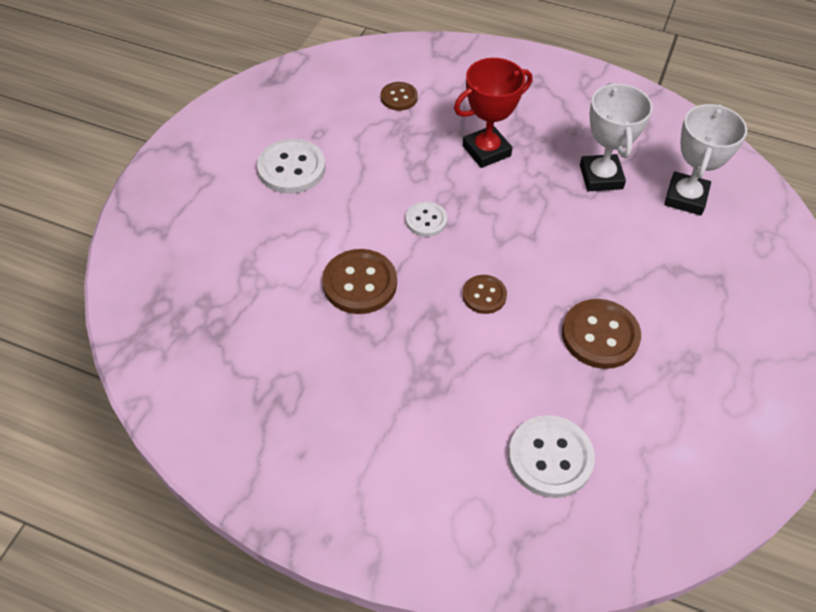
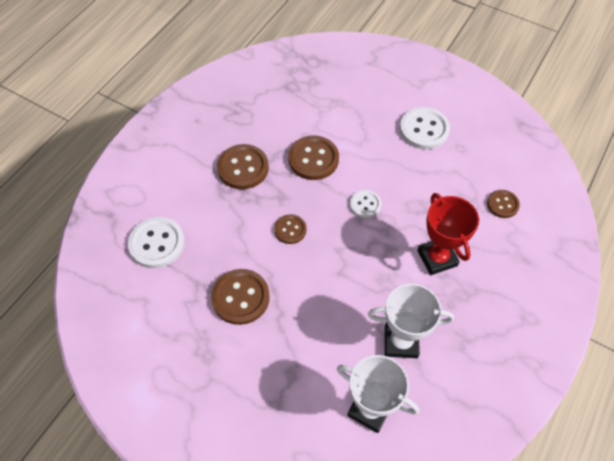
camera: 100 degrees right, 5 degrees up
(390, 368) = (243, 168): none -> brown button

